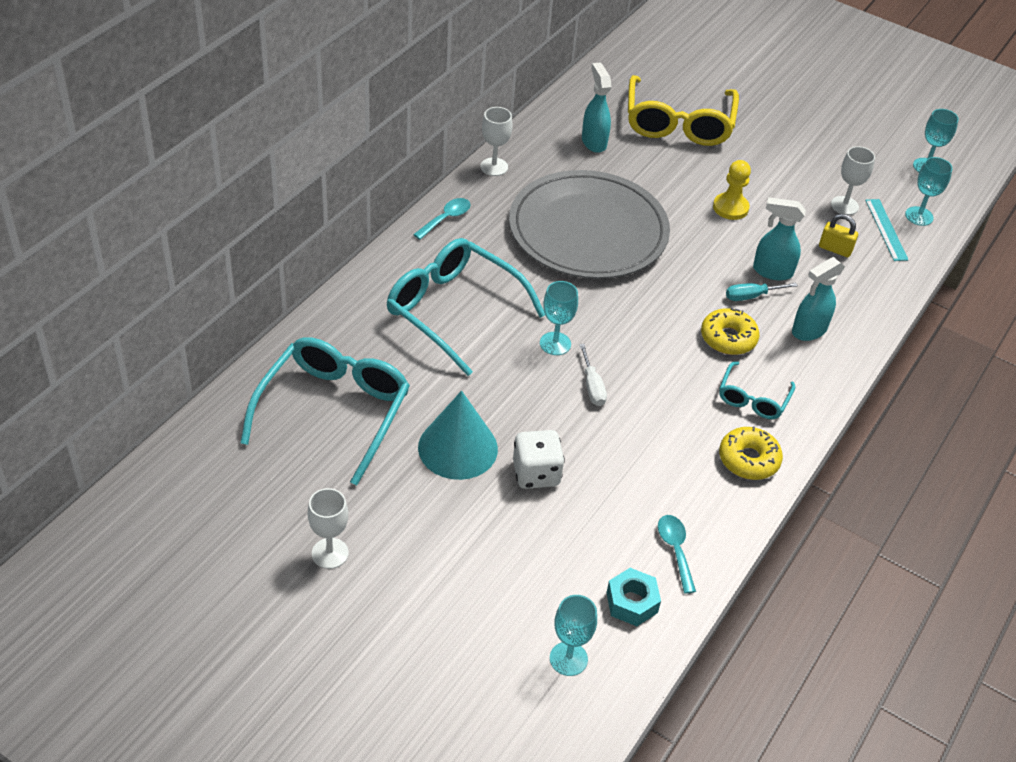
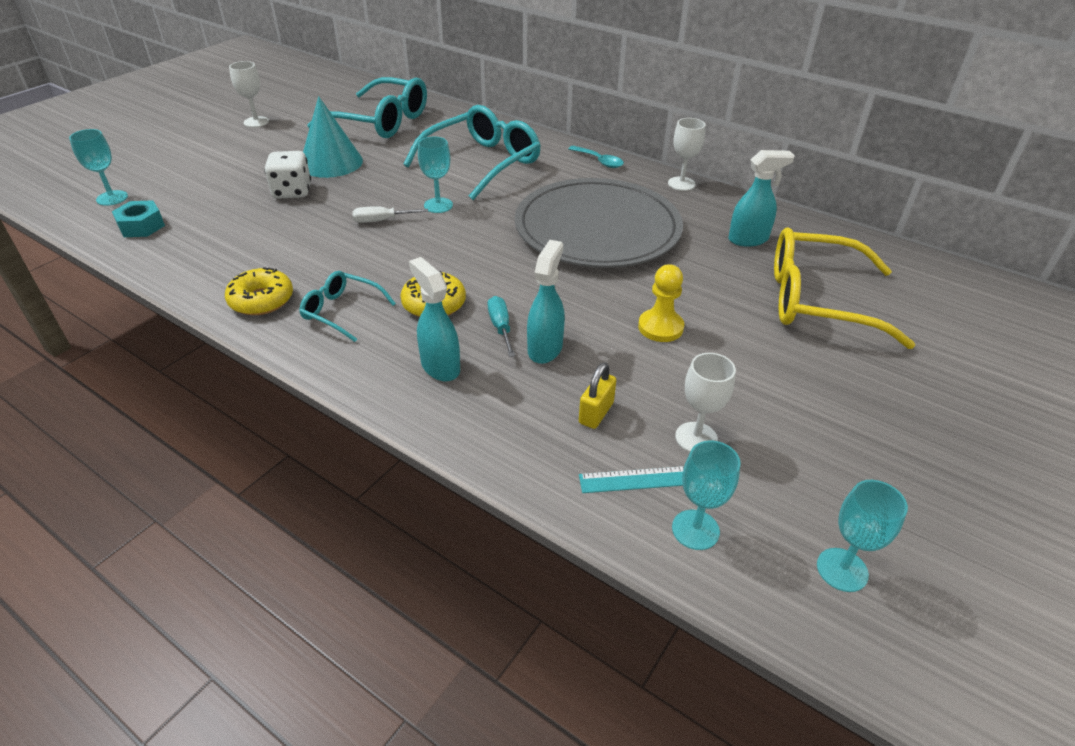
camera: 95 degrees right, 5 degrees down
(675, 550) = (179, 250): turquoise spoon -> none

